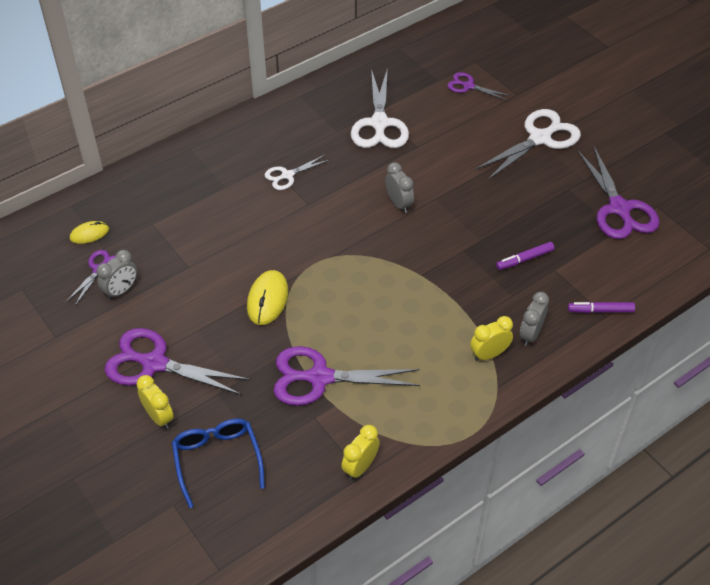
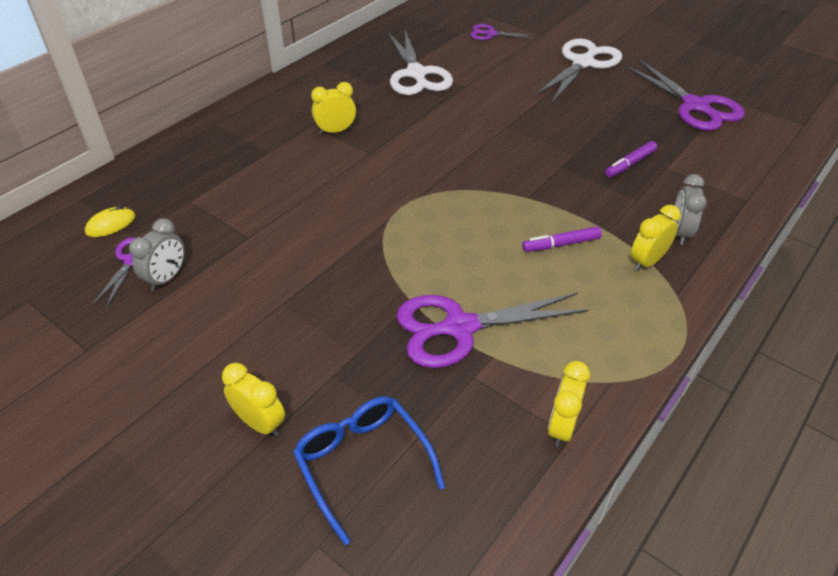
camera: 15 degrees left, 5 degrees down
(154, 363) = (234, 355): purple scissors -> none
(268, 299) = (359, 253): yellow mouse -> none
(287, 175) = (335, 131): white scissors -> yellow clock
(399, 204) = (470, 137): grey clock -> none
(600, 311) = (738, 196): purple marker -> purple marker (561, 244)

